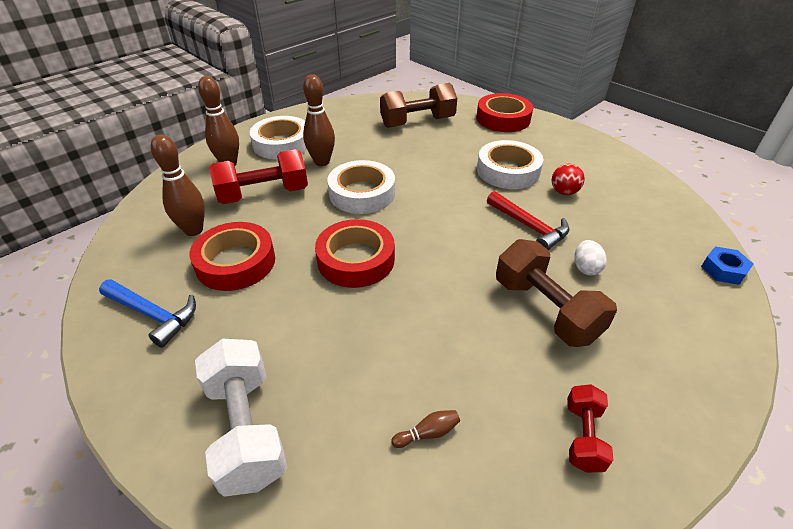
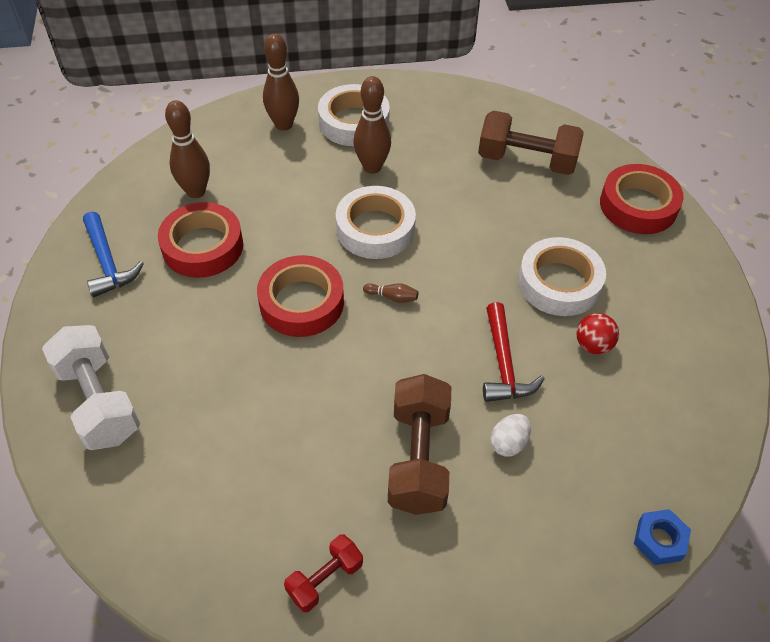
camera: 35 degrees right, 10 degrees up
(246, 429) = (99, 401): white dumbbell -> white dumbbell turned 45 degrees counterclockwise
(264, 194) = (284, 181): red dumbbell -> none
(428, 433) = (213, 492): brown bowling pin -> brown bowling pin (392, 297)

